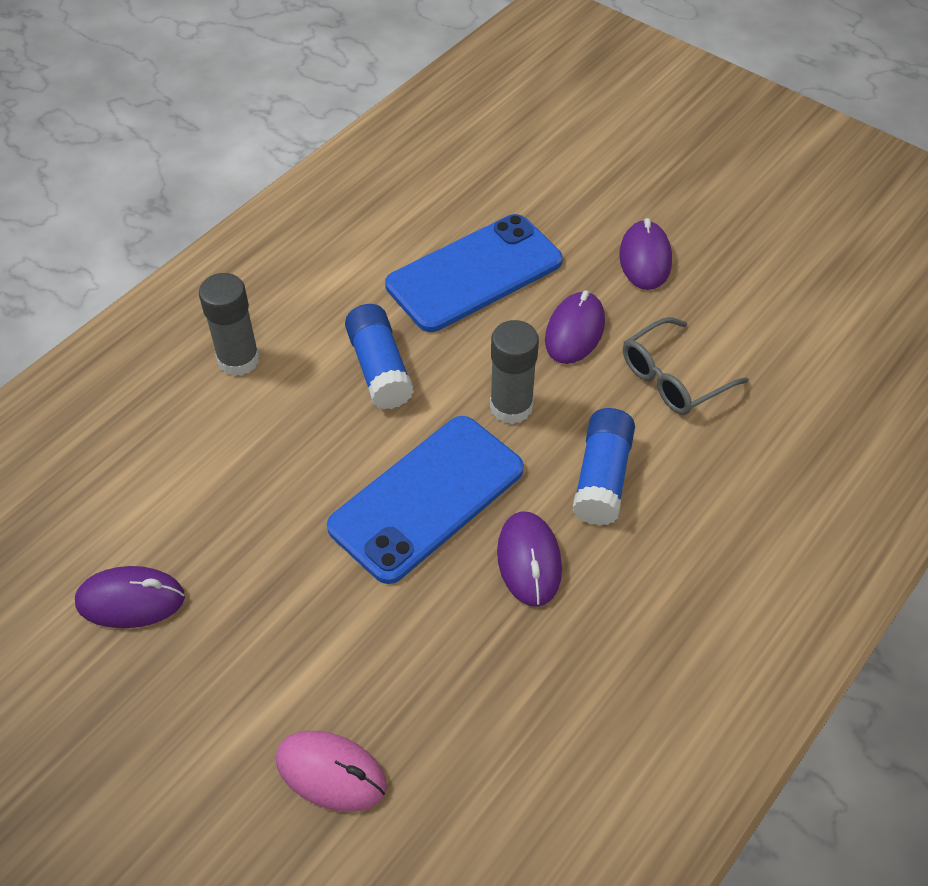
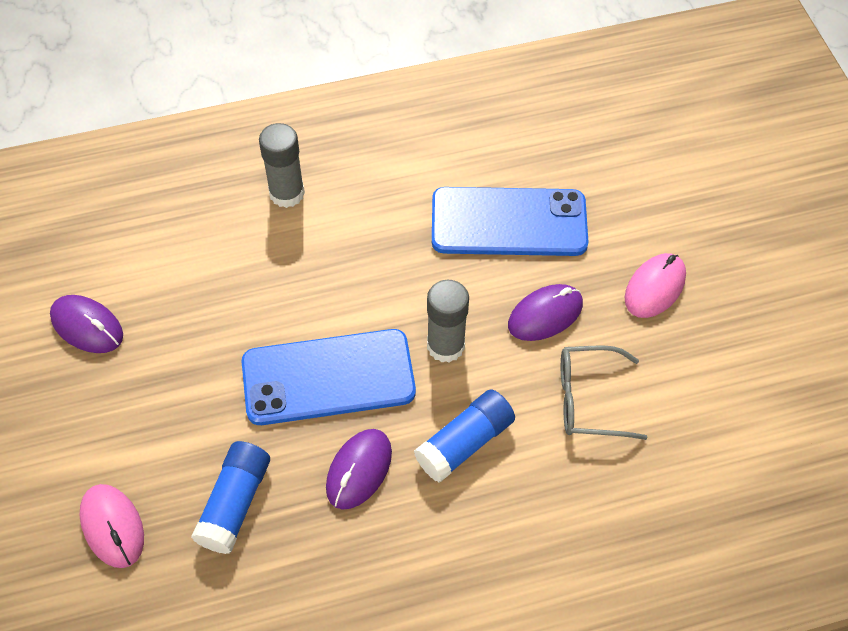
camera: 35 degrees right, 5 degrees up
(380, 368) = (377, 258): blue glue stick -> blue glue stick (235, 503)
(645, 259) = (655, 288): purple mouse -> pink mouse

